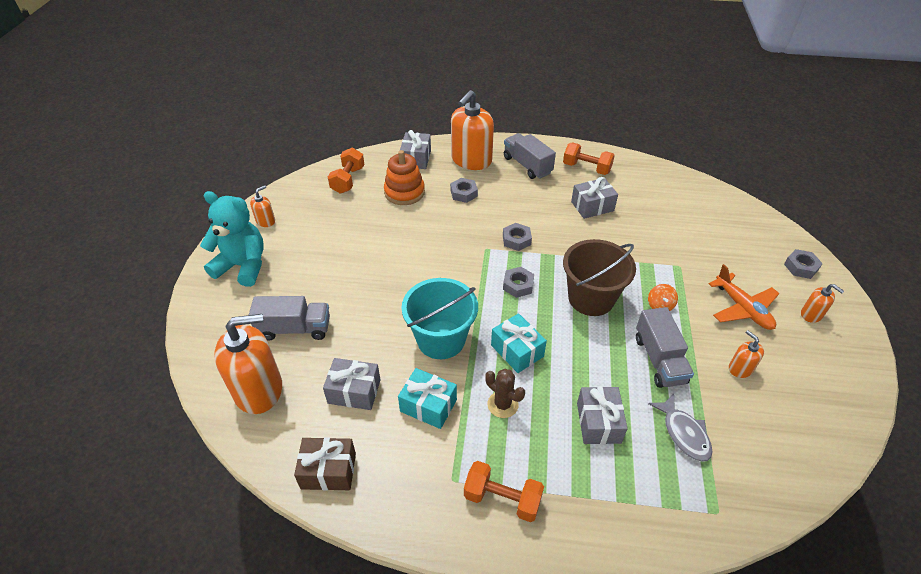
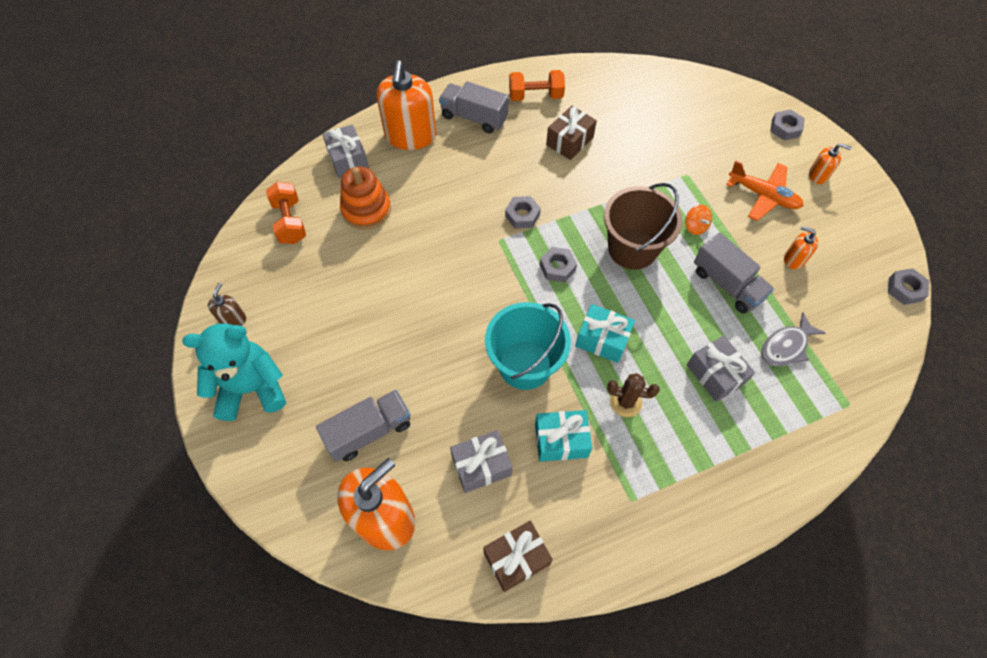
camera: 30 degrees left, 15 degrees up
(265, 221) = (233, 319): orange soap dispenser -> brown soap dispenser
(463, 193) = (431, 182): grey nut -> grey nut (905, 289)
(502, 499) = (683, 492): orange dumbbell -> none
(592, 206) = (569, 141): grey gift -> brown gift
(684, 433) = (786, 346): grey fish -> grey fish turned 105 degrees clockwise

